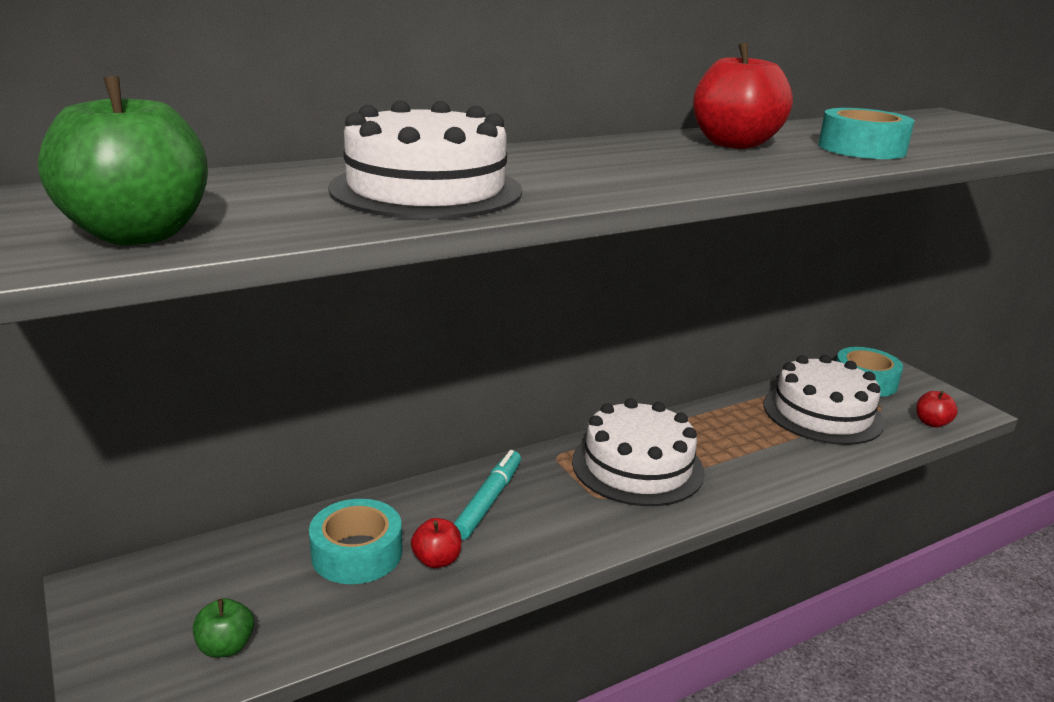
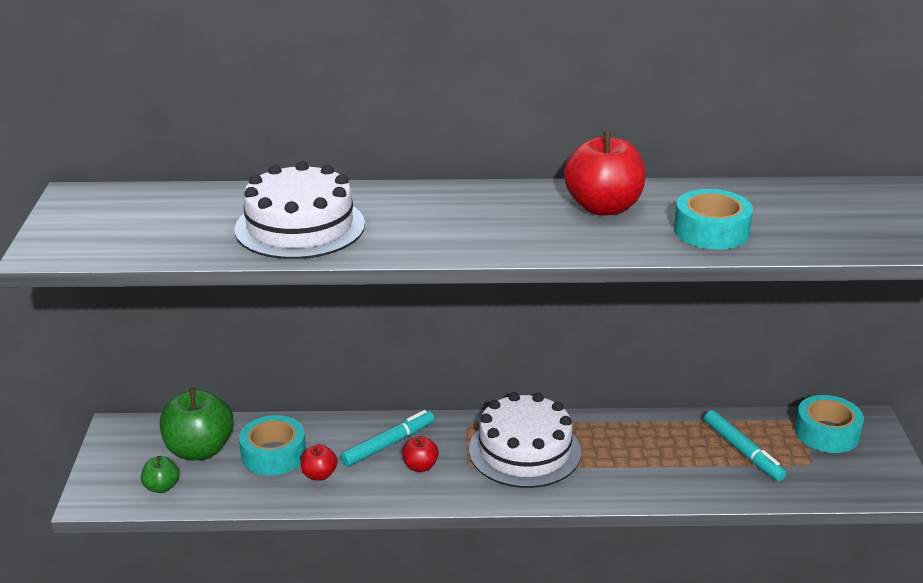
camera: 30 degrees right, 5 degrees up
(138, 235) = (108, 241): green apple -> green apple (199, 450)
(822, 413) = (743, 451): white cake -> turquoise marker
(931, 423) = (843, 490): red apple -> red apple (420, 466)

